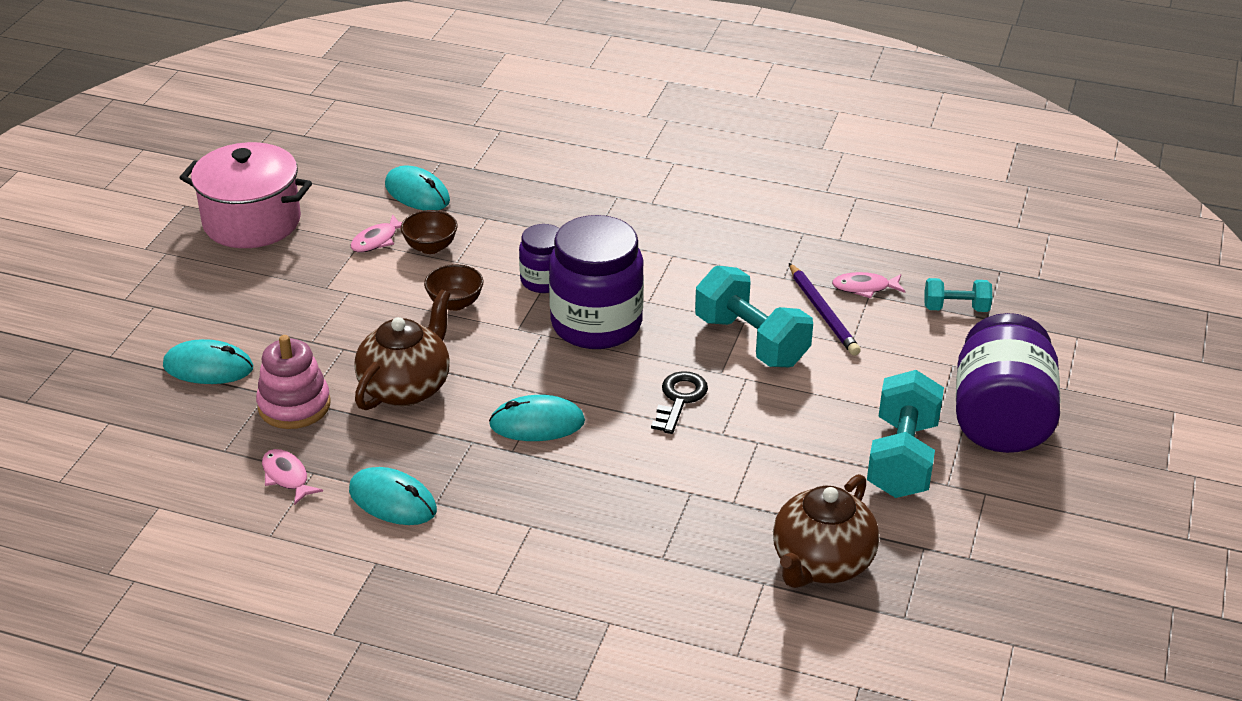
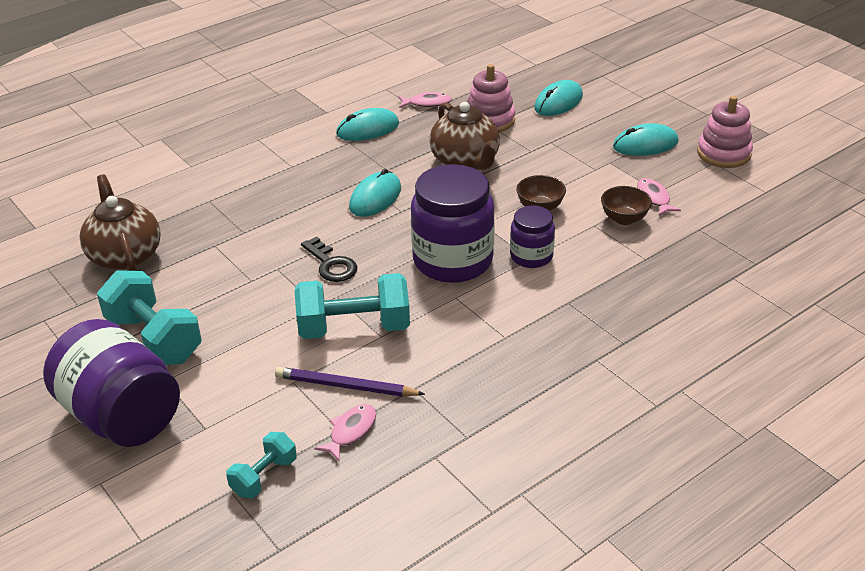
camera: 125 degrees right, 0 degrees up
(252, 222) = (723, 154): pink pot -> pink stacking toy
(417, 193) = (711, 236): turquoise mouse -> turquoise mouse (645, 144)

